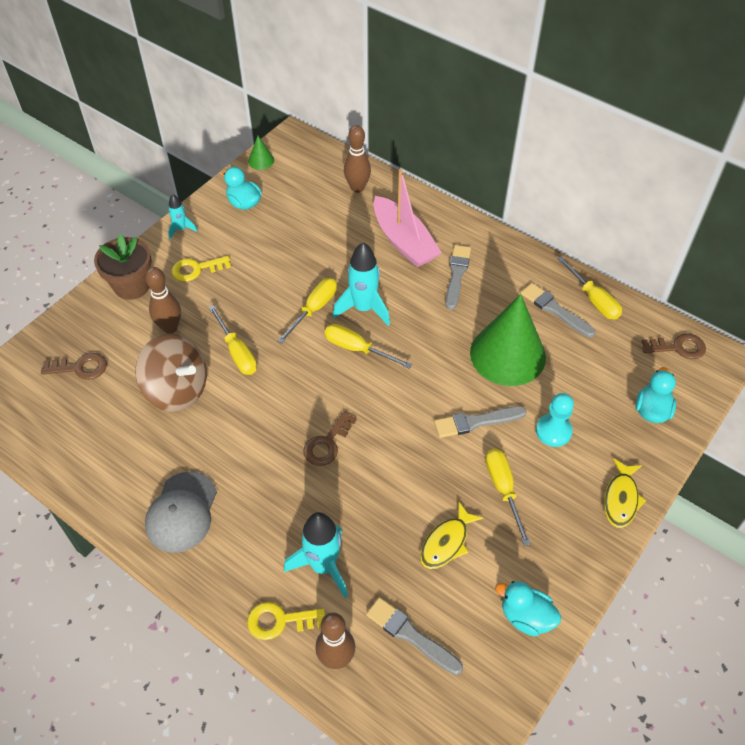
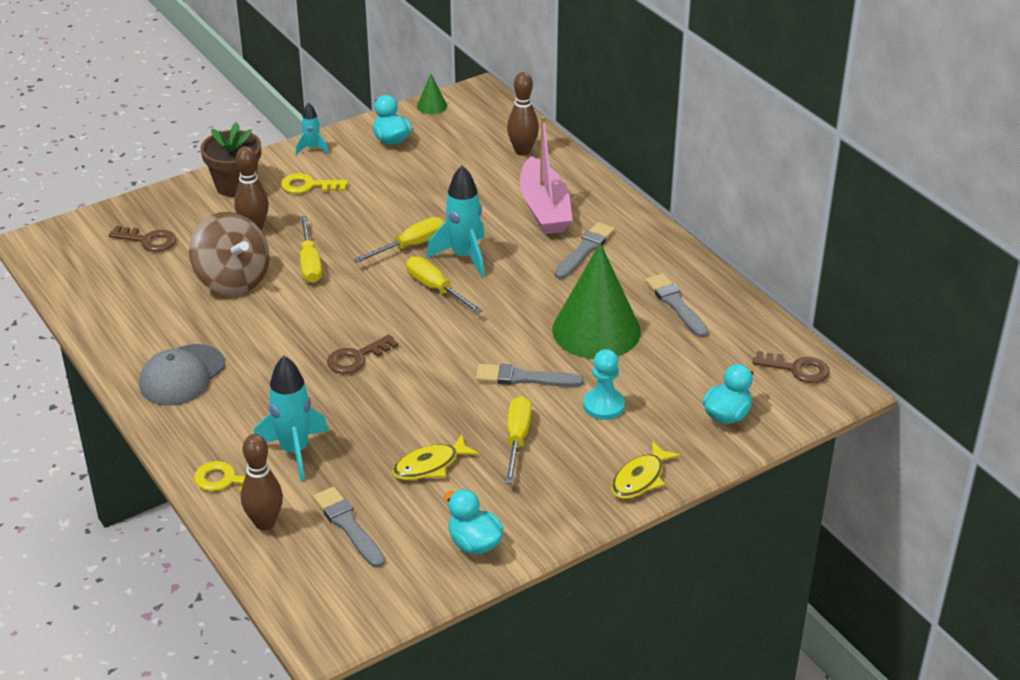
camera: 20 degrees right, 15 degrees down
(593, 299) = (727, 305): yellow screwdriver -> none

